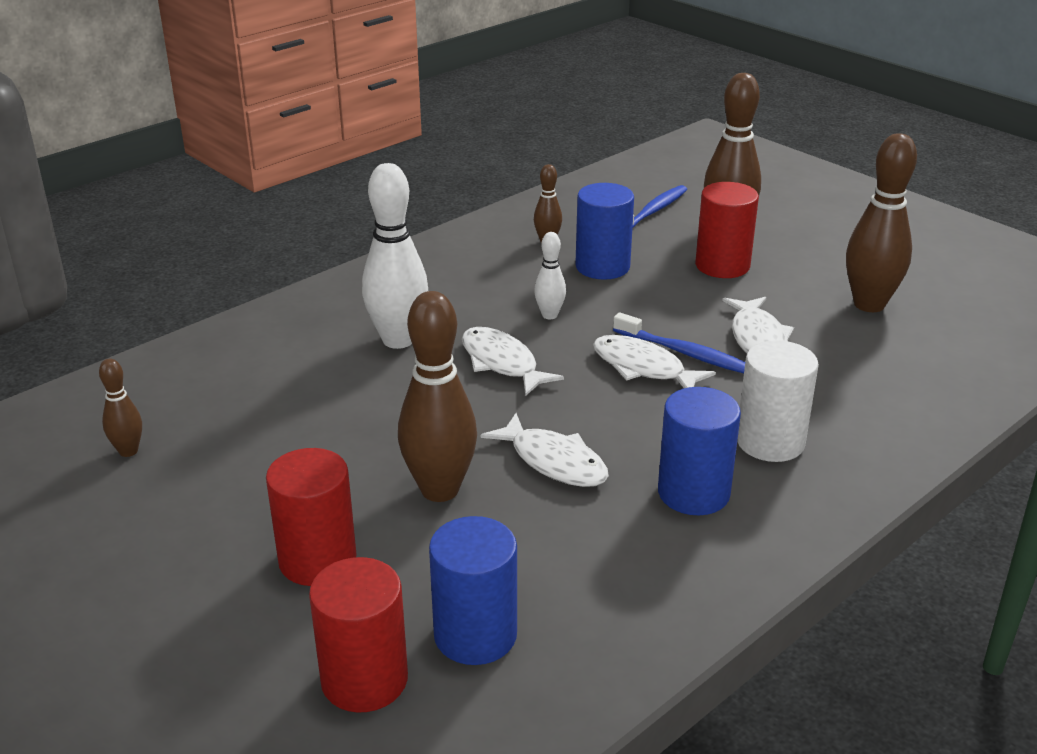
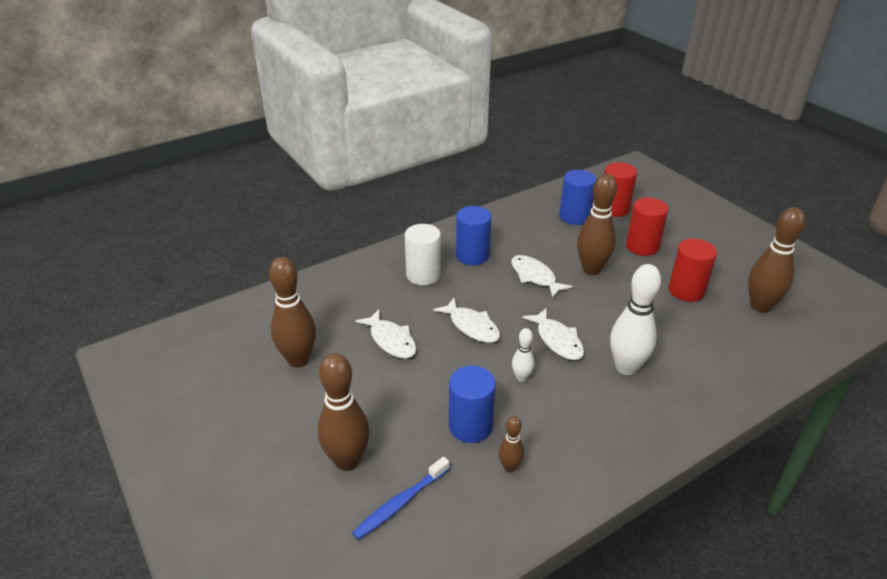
camera: 170 degrees left, 5 degrees up
(128, 451) = (760, 306): brown bowling pin -> brown bowling pin, size x1.99
(684, 353) = (442, 334): blue toothbrush -> none
(722, 265) = (376, 414): red cylinder -> red cylinder (686, 291)
(757, 338) = (391, 340): white fish -> white fish turned 135 degrees clockwise

